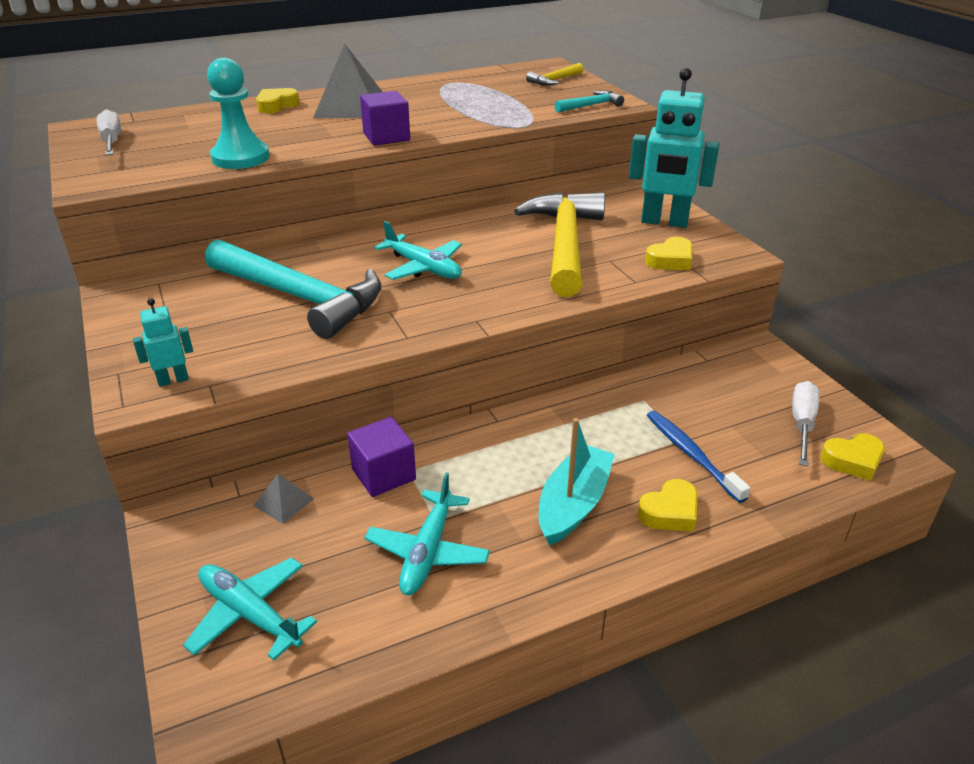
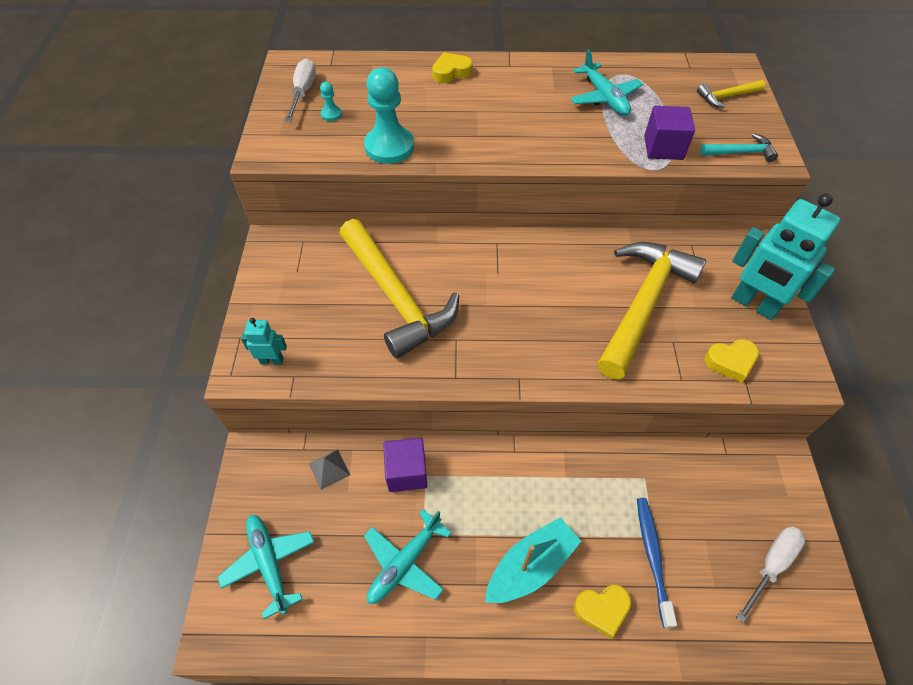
camera: 25 degrees right, 20 degrees up
(157, 149) = (331, 114): none -> turquoise pawn
(301, 297) = (396, 297): turquoise hammer -> yellow hammer
(350, 106) = (513, 91): grey pyramid -> none
(386, 137) = (522, 150): purple cube -> purple cube (663, 148)
(423, 267) = (506, 293): turquoise plane -> turquoise plane (604, 97)
(853, 460) = (793, 628): yellow heart -> none

